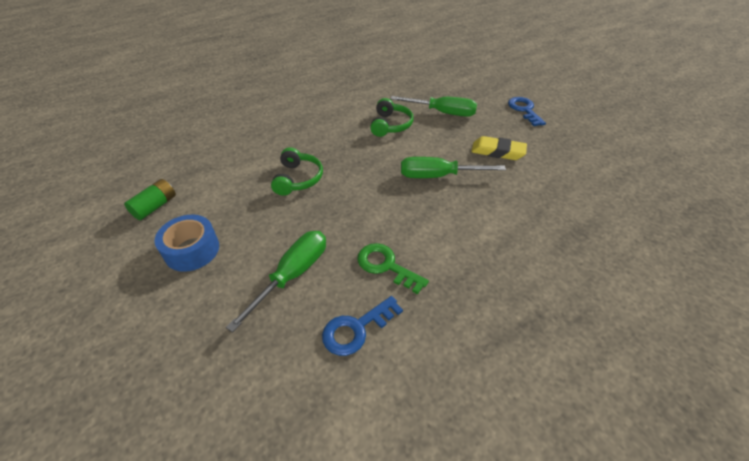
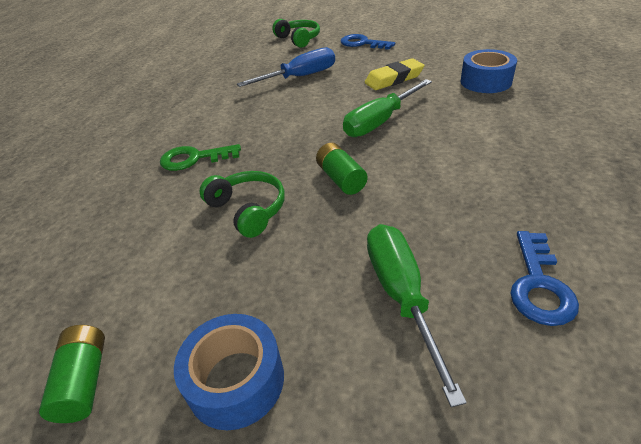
camera: 40 degrees left, 5 degrees down
(361, 195) = (341, 179): none -> green battery
(386, 266) = (465, 215): green key -> green key (194, 158)
(390, 125) = (268, 110): green headphones -> green headphones (298, 39)
(442, 113) = (300, 77): green screwdriver -> blue screwdriver
(558, 196) = (485, 81): none -> blue tape

